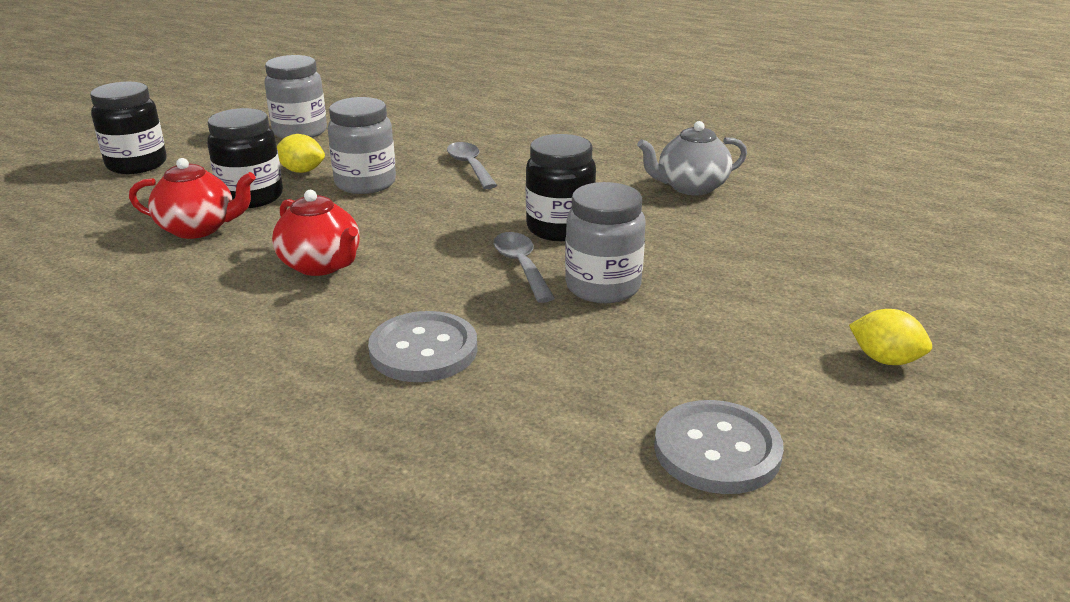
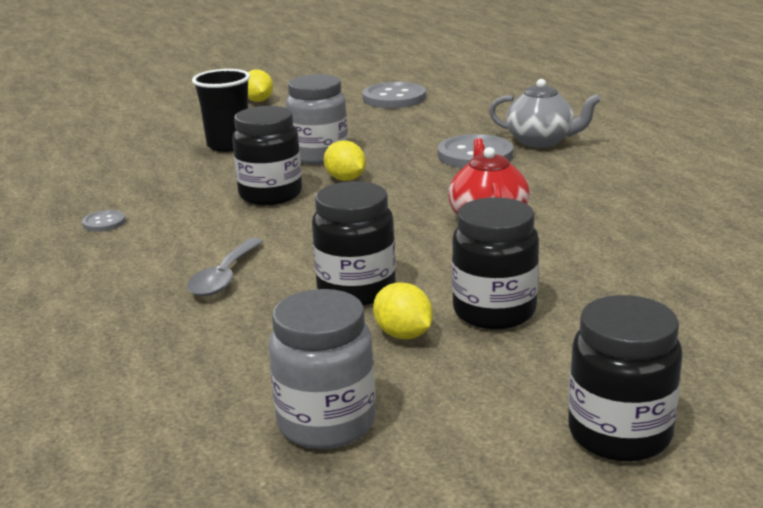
camera: 140 degrees left, 5 degrees down
(199, 229) = (575, 287): red teapot -> none
(365, 183) = (356, 290): grey jar -> black jar
(521, 266) = (345, 179): grey spoon -> yellow lemon
(636, 170) = (104, 223): none -> grey button
(690, 187) = (108, 196): grey teapot -> grey teapot (541, 141)
(728, 269) = (228, 145): none -> black cup

